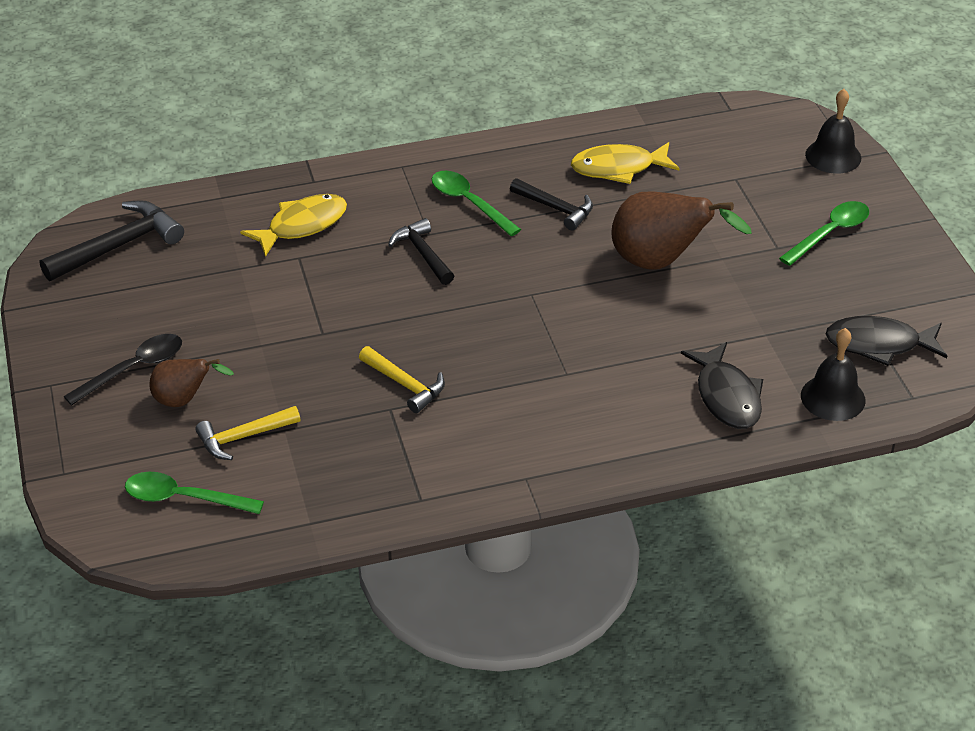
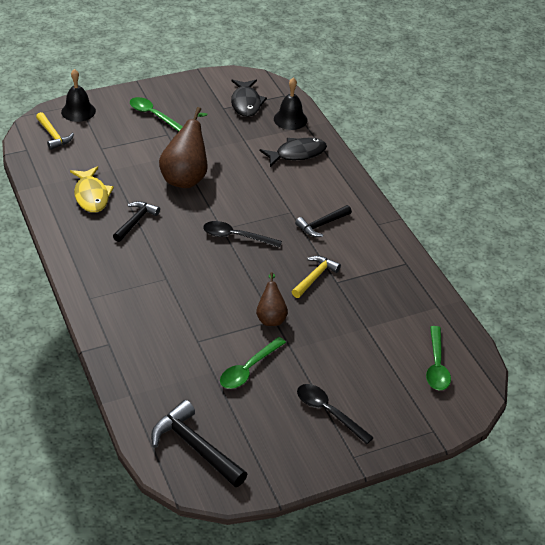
camera: 100 degrees left, 0 degrees up
(184, 400) = (352, 379): brown pear -> brown pear (271, 317)
(243, 437) = (378, 345): yellow hammer -> yellow hammer (53, 135)
(302, 226) = (162, 343): yellow fish -> none
(423, 254) = (188, 279): black hammer -> black hammer (322, 225)
(469, 203) = (132, 261): green spoon -> green spoon (248, 369)
(510, 307) = (236, 237): none -> black spoon

